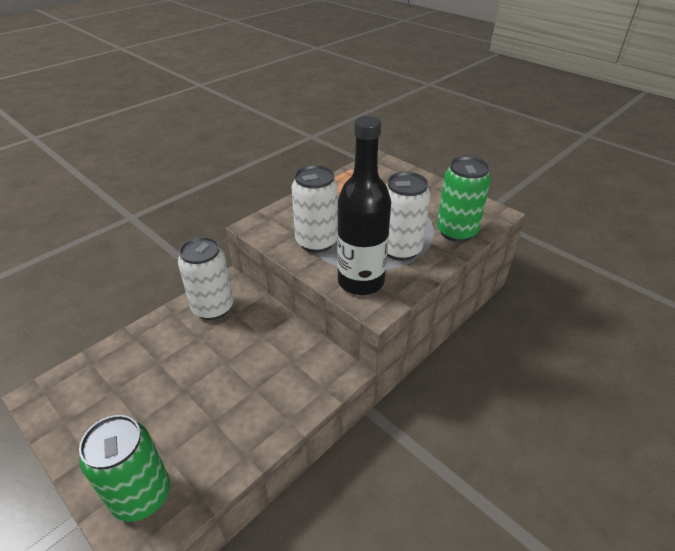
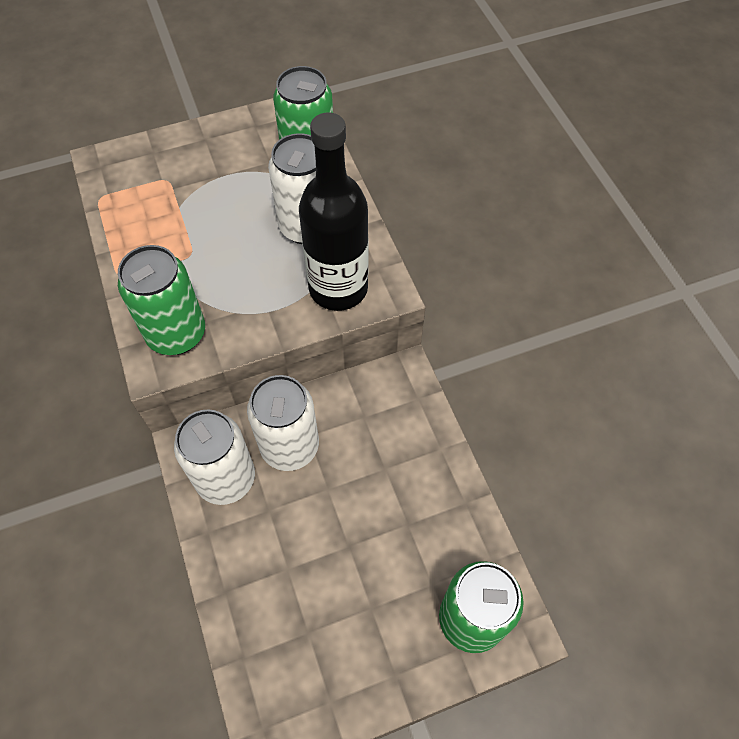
camera: 65 degrees left, 20 degrees up
(279, 226) = (176, 334): none -> green can
(316, 242) = (238, 304): white can -> white can (290, 447)

